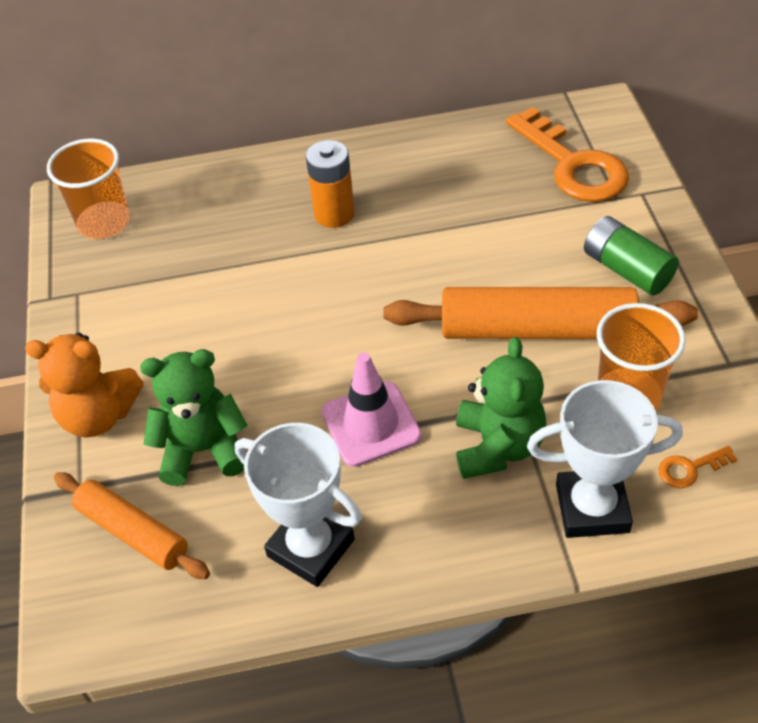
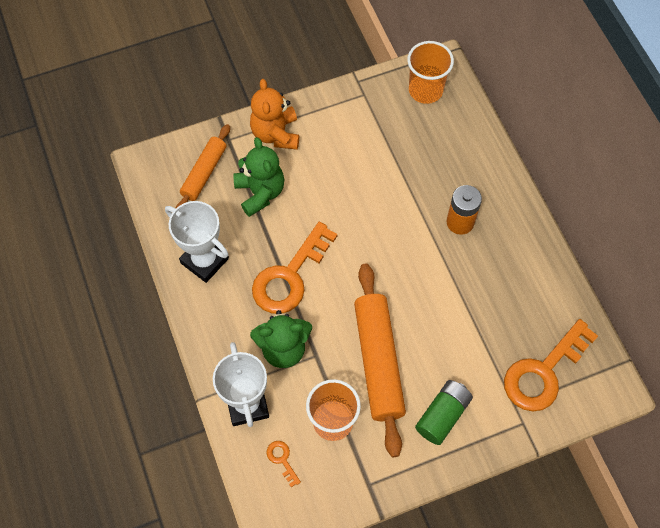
camera: 75 degrees right, 15 degrees up
(311, 548) = (204, 261): white trophy -> white trophy turned 75 degrees counterclockwise
(371, 424) = (290, 276): pink traffic cone -> orange key

